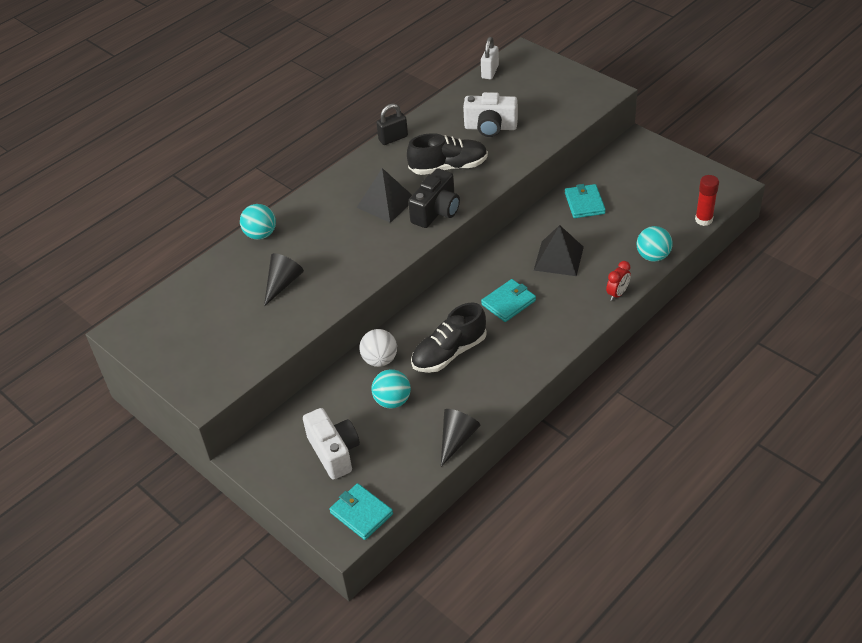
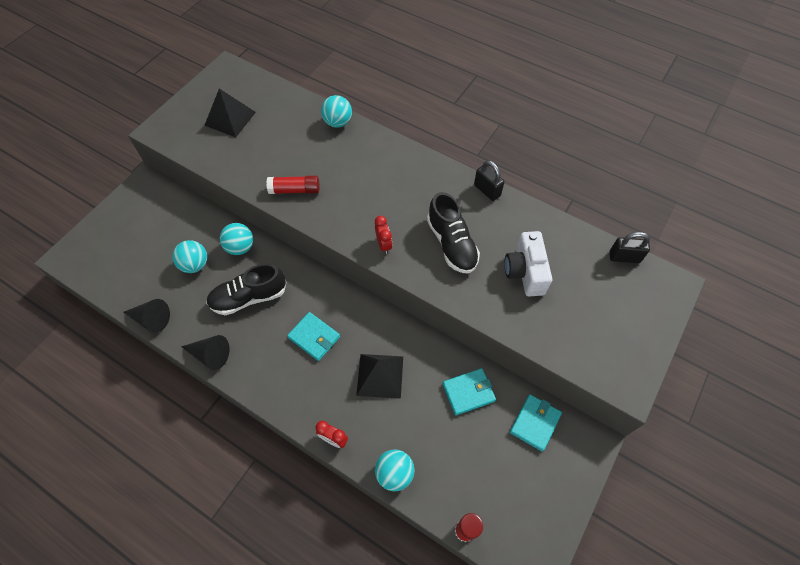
camera: 75 degrees right, 15 degrees up
(283, 283) = (279, 150): black cone -> black cone (210, 355)
(334, 452) = (144, 235): white camera -> none
(346, 272) = (295, 190): none -> red glue stick
(361, 513) = (84, 265): turquoise wallet -> turquoise wallet (535, 423)
(380, 360) = (240, 247): white ball -> turquoise ball
(386, 203) = (391, 202): black pyramid -> black pyramid (230, 118)
(436, 211) = (383, 245): black camera -> red clock
(449, 353) = (249, 297): black shoe -> black shoe turned 60 degrees counterclockwise
(490, 72) = (624, 257): white padlock -> black padlock

